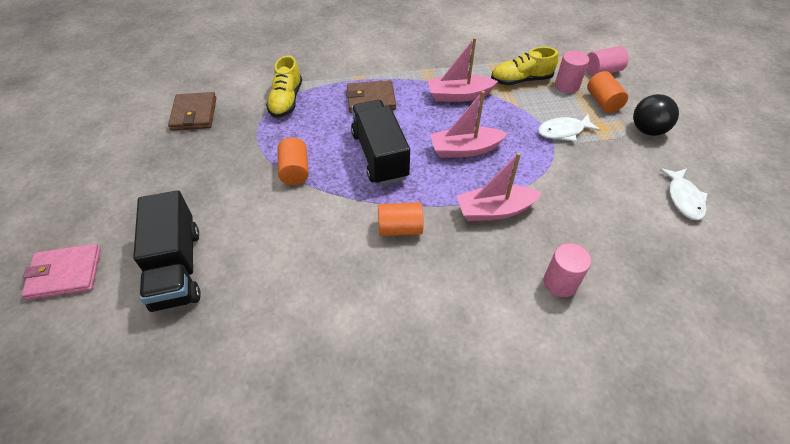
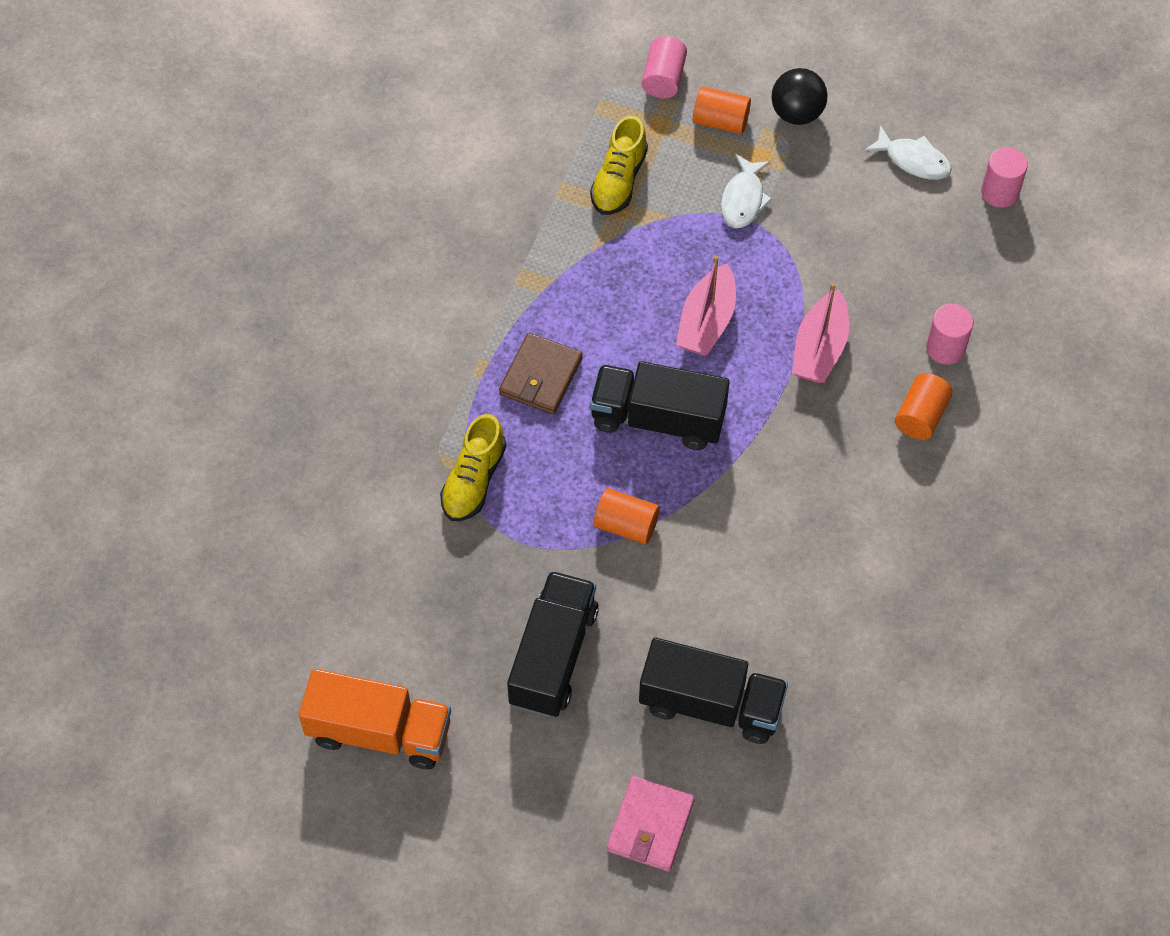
camera: 60 degrees left, 10 degrees up
(103, 126) = (379, 732): none -> orange truck
(183, 175) = (553, 656): none -> black truck
(194, 114) = (427, 607): brown wallet -> none
(286, 100) = (473, 480): yellow shoe -> yellow shoe turned 75 degrees clockwise
(400, 228) = (788, 455): orange cylinder -> orange cylinder (920, 416)
(459, 95) = (601, 270): pink boat -> none
(566, 86) = (665, 138): pink cylinder -> pink cylinder (1000, 192)

